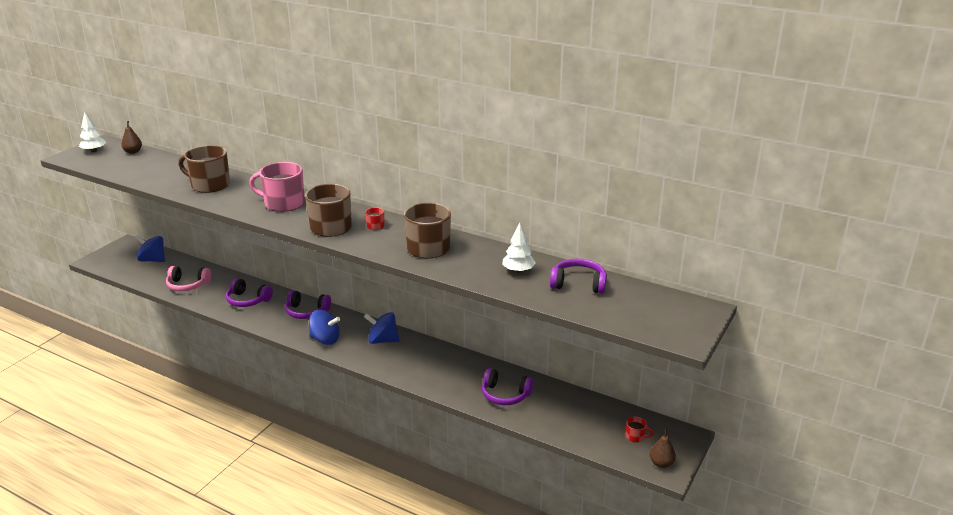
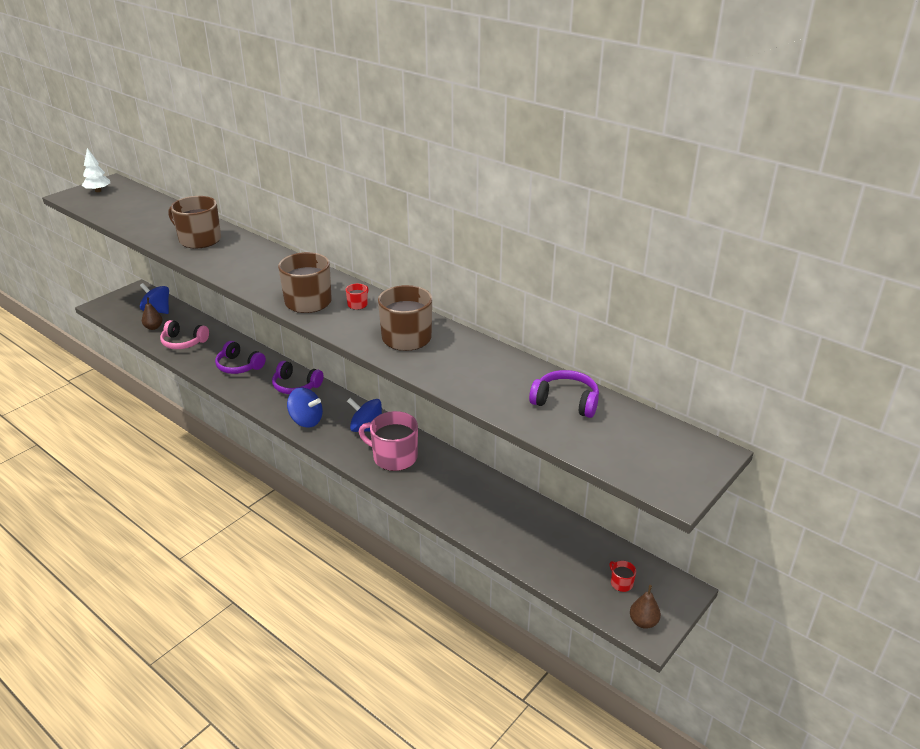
camera: 10 degrees right, 5 degrees up
(133, 152) = (136, 195): brown pear -> brown pear (153, 327)
(283, 203) = (268, 268): pink mug -> pink mug (394, 457)
(505, 395) = (484, 511): purple headphones -> none
(518, 271) = (500, 377): white tree -> none
(635, 436) = (621, 583): red mug -> red mug turned 150 degrees counterclockwise

